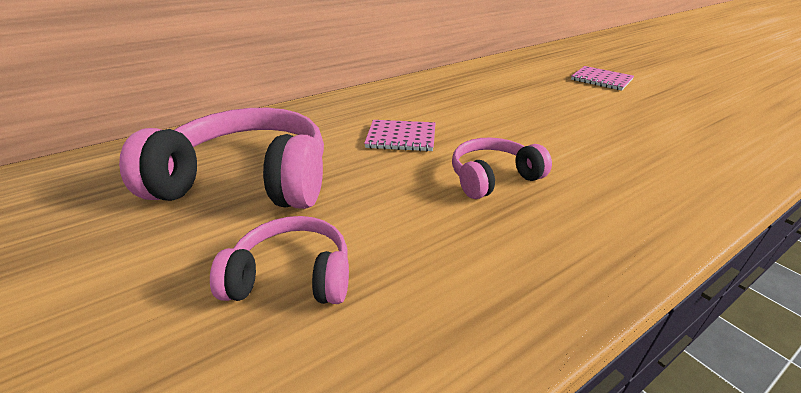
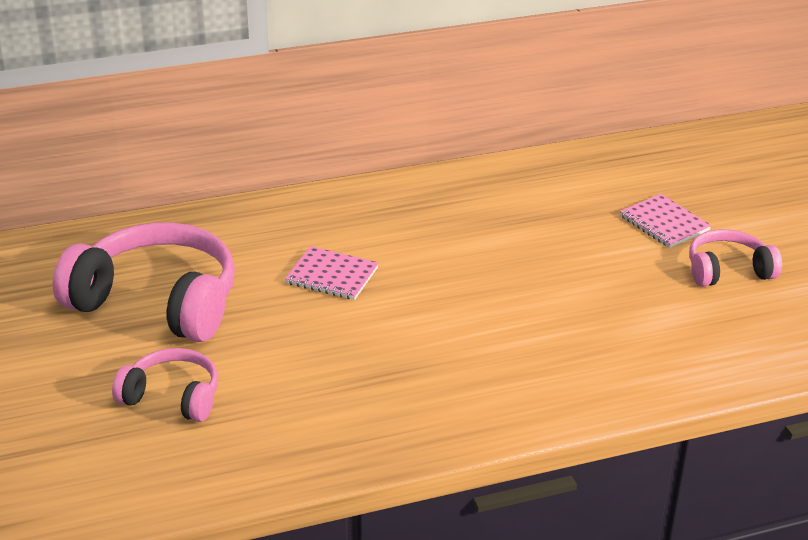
camera: 15 degrees right, 0 degrees up
(493, 178) = (395, 343): pink headphones -> pink headphones (727, 270)

